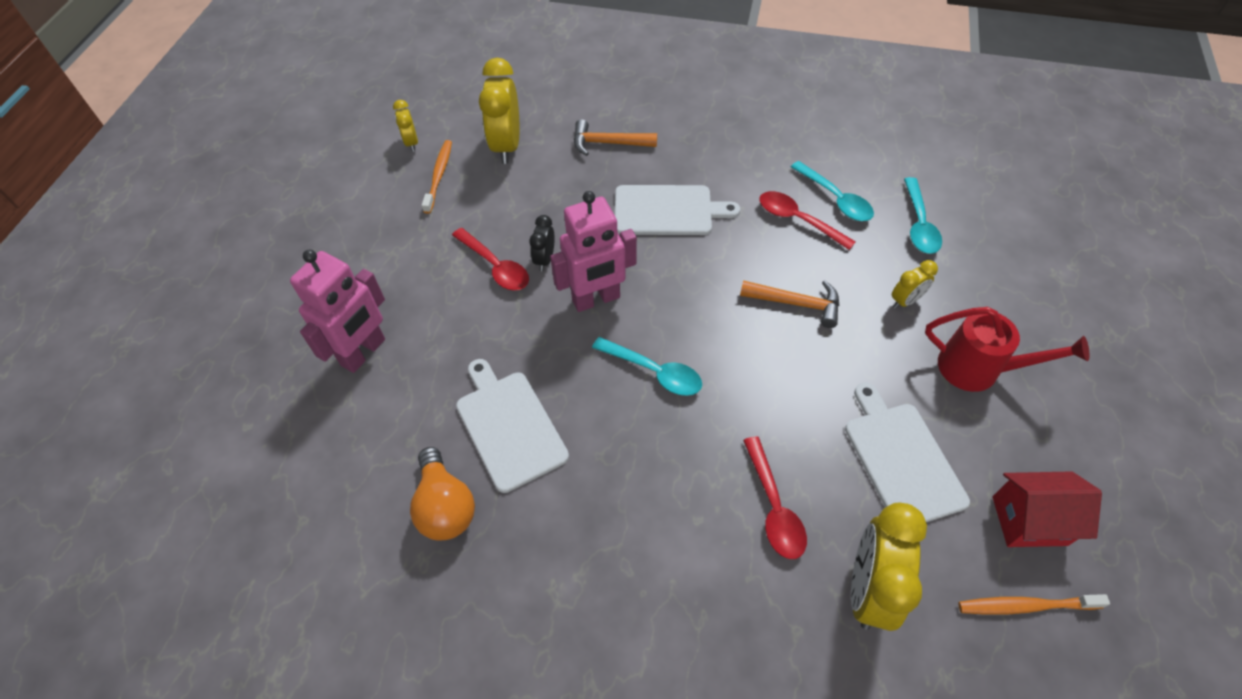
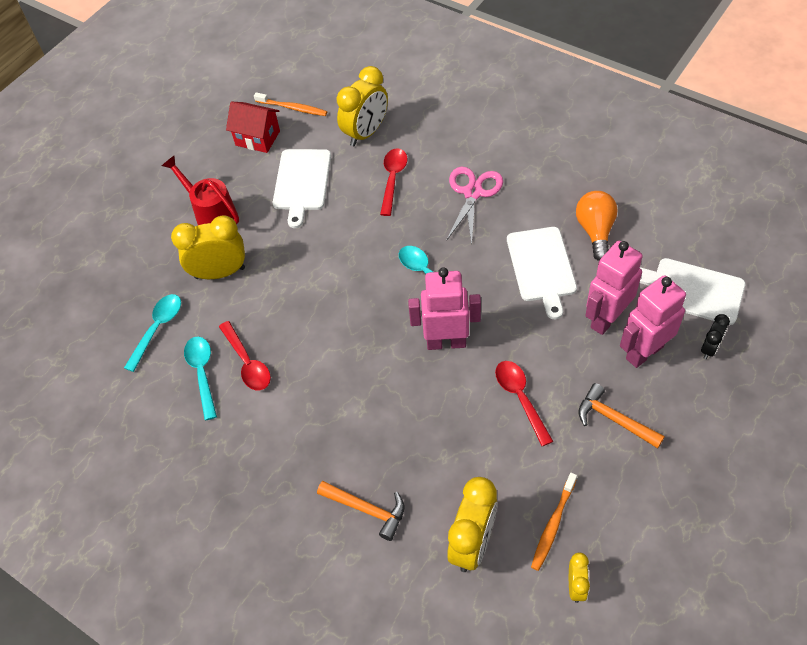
camera: 155 degrees left, 0 degrees up
(413, 380) = (606, 318): none -> pink robot
(544, 259) = (476, 392): black clock -> black clock (710, 348)
(643, 520) = (473, 193): none -> pink scissors
(667, 211) = (349, 408): white cutting board -> white cutting board (692, 290)
(796, 303) = (297, 294): orange hammer -> orange hammer (614, 419)
(905, 301) = (220, 272): yellow clock -> yellow clock, size x1.94

